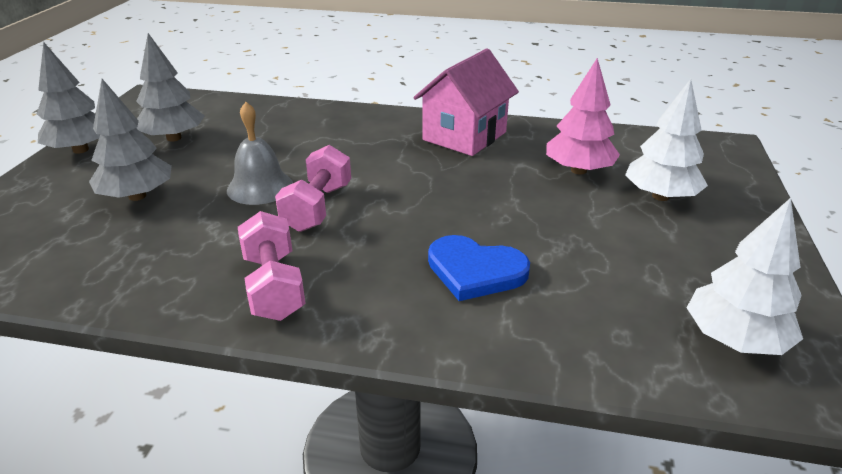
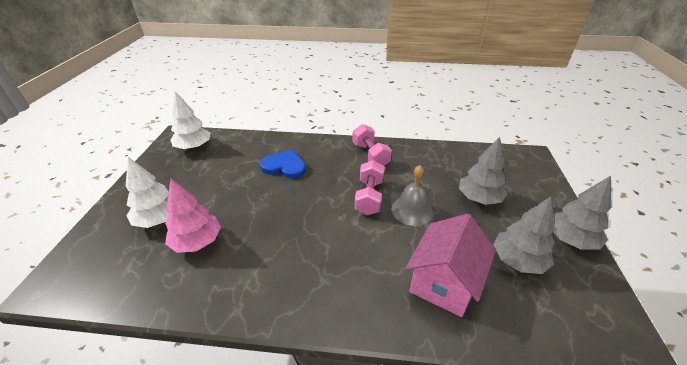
camera: 175 degrees right, 5 degrees up
(464, 136) = (273, 283): pink house -> pink house (444, 282)

